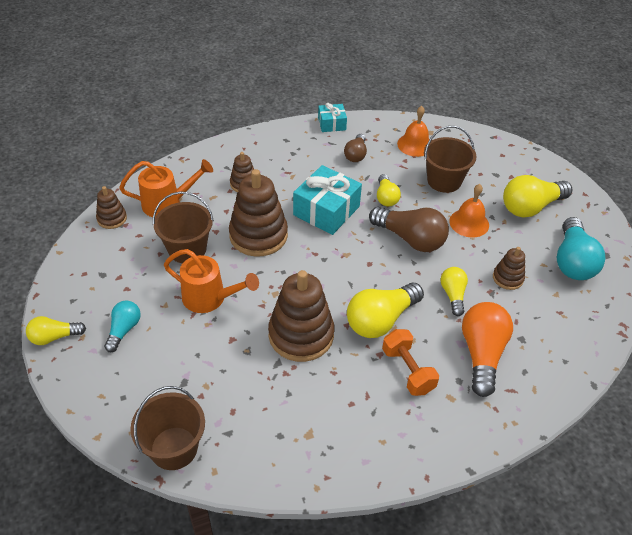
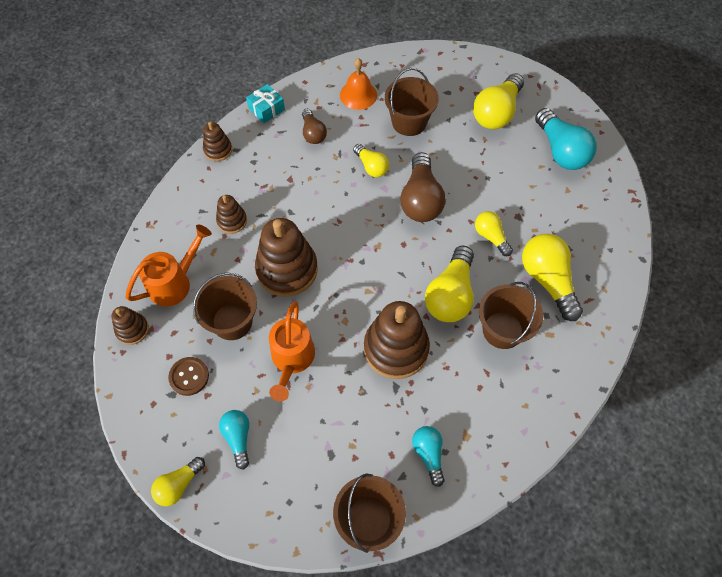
camera: 30 degrees left, 15 degrees up
(124, 269) = (189, 376): none -> brown button
(210, 298) = (291, 360): orange watering can -> orange watering can turned 105 degrees clockwise
(264, 429) = (428, 454): none -> turquoise light bulb
(326, 210) = (329, 209): turquoise gift -> none
(407, 370) = (502, 330): orange dumbbell -> brown bucket
(410, 239) = (420, 199): brown light bulb -> brown light bulb turned 90 degrees clockwise
(469, 223) = (457, 156): orange bell -> none
(482, 354) = (547, 280): orange light bulb -> yellow light bulb
(508, 278) = (522, 195): brown stacking toy -> brown stacking toy (218, 150)

